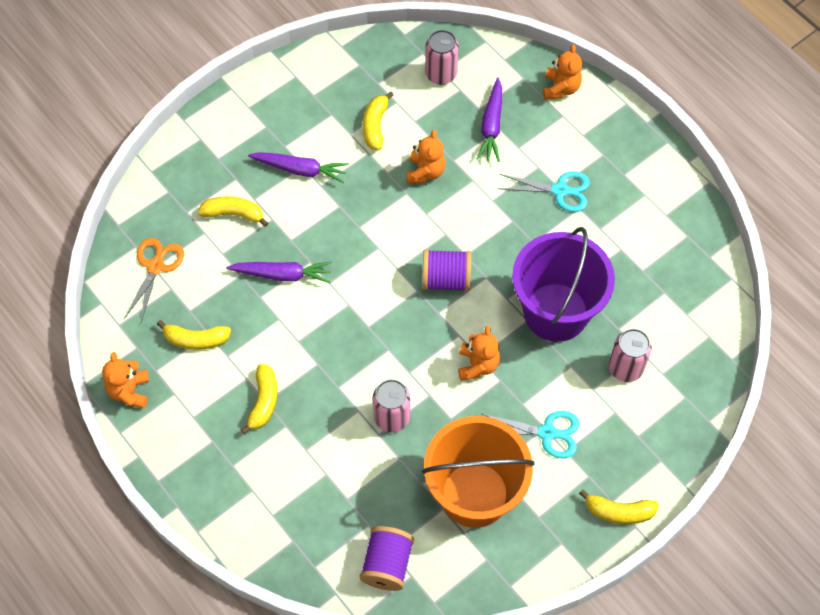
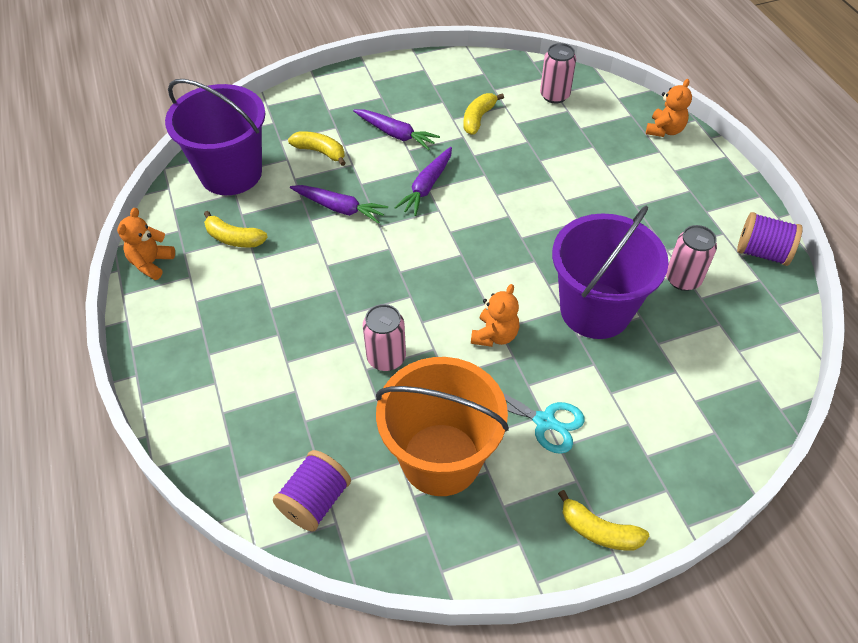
camera: 20 degrees right, 10 degrees down
(155, 267) = (231, 173): orange scissors -> purple bucket
(264, 401) = (268, 307): yellow banana -> none
(425, 172) = (509, 163): orange teddy bear -> none
(446, 279) = (493, 252): purple spool -> purple spool (762, 252)
(491, 125) = (587, 143): purple carrot -> purple carrot (427, 186)
(560, 191) = (636, 208): turquoise scissors -> none
(625, 368) = (654, 383): pink can -> pink can (683, 279)

